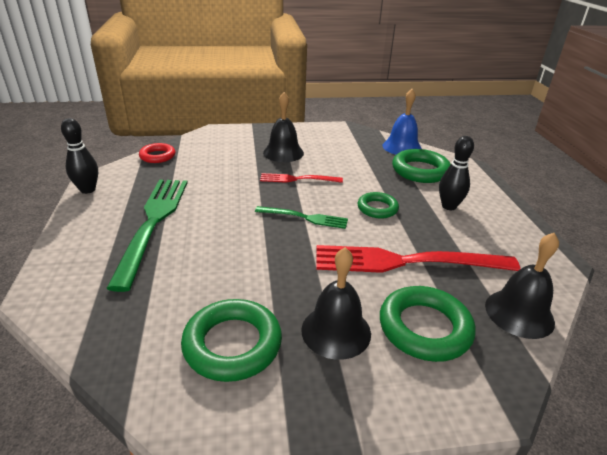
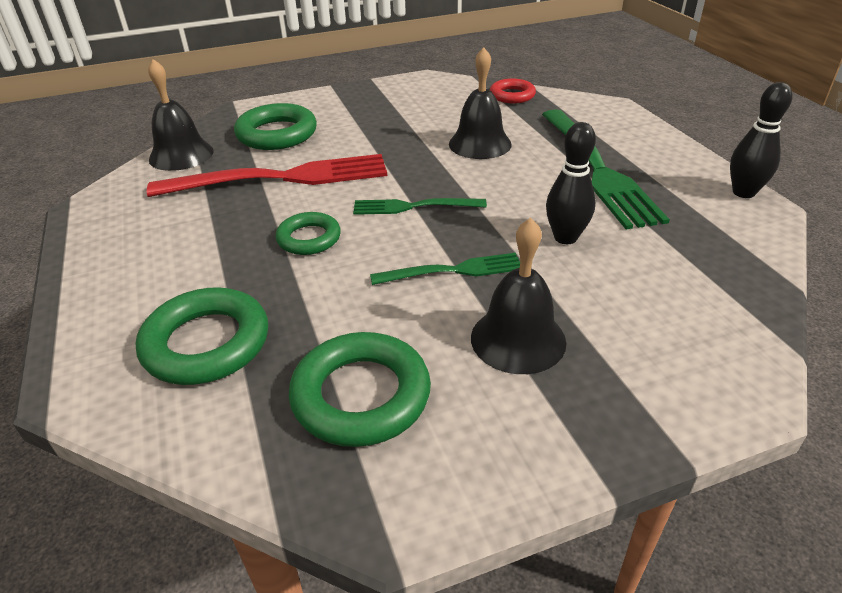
camera: 170 degrees right, 5 degrees up
(157, 156) = (748, 274): red ring -> red ring (512, 95)
(232, 344) = (431, 106): green ring -> green ring (361, 395)
(297, 179) = (453, 270): red fork -> green fork
(336, 331) = (353, 122): black bell -> black bell (480, 144)
(402, 147) = (224, 433): blue bell -> none
(449, 206) = (189, 263): black bowling pin -> black bowling pin (565, 237)

